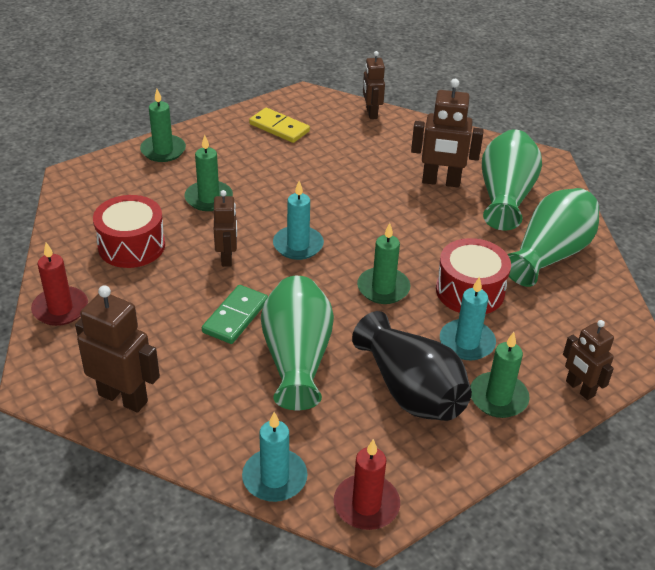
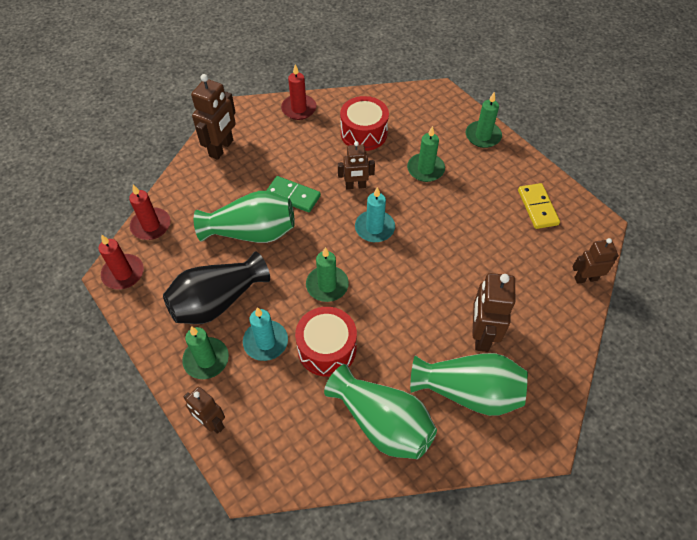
camera: 90 degrees right, 15 degrees up
(274, 478) = (151, 225): turquoise candle -> red candle
(279, 128) = (537, 207): yellow domino -> yellow domino turned 45 degrees counterclockwise
(579, 388) = (211, 423): brown robot -> brown robot turned 105 degrees counterclockwise

